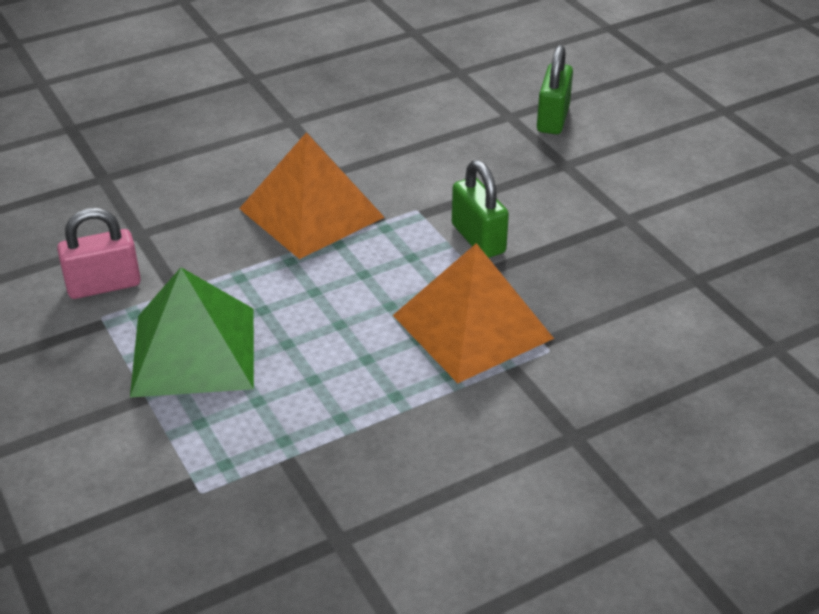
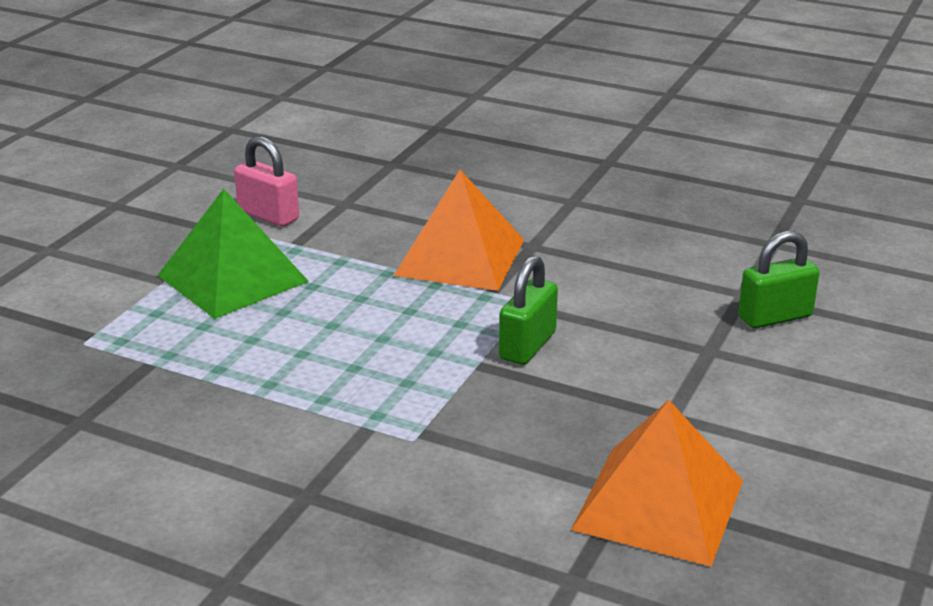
camera: 55 degrees right, 10 degrees down
(472, 327) = (399, 387): orange pyramid -> orange pyramid (658, 504)

